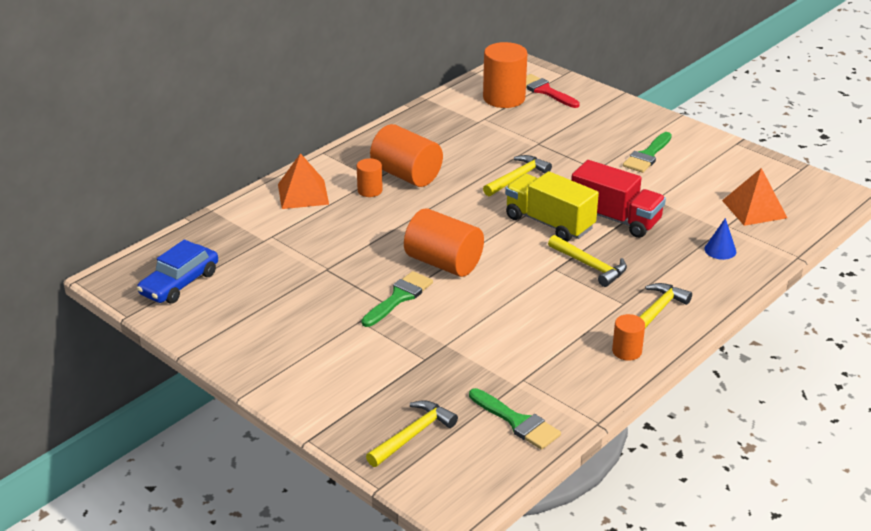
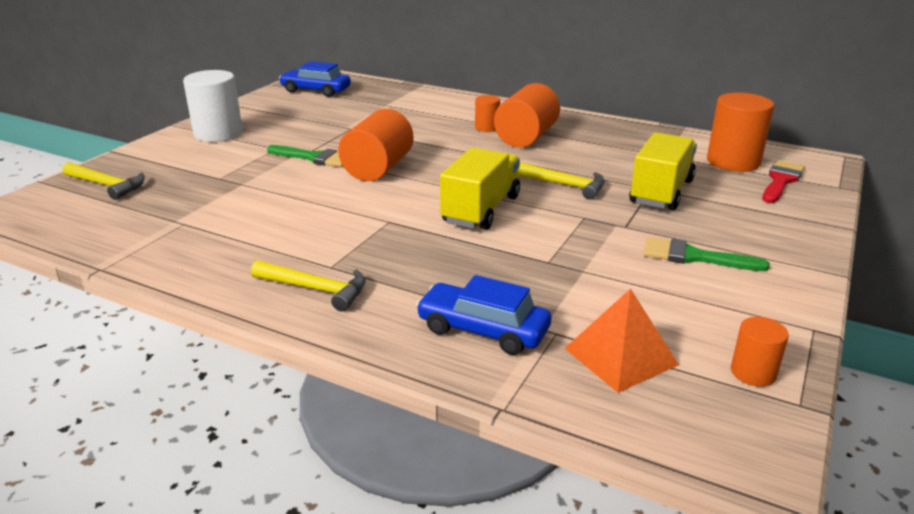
camera: 75 degrees right, 5 degrees down
(293, 360) = (218, 133): none -> white cylinder
(303, 194) = (463, 107): orange pyramid -> none
(517, 422) = (113, 227): green brush -> none
(546, 141) = (661, 192): none -> yellow truck
(590, 266) = (403, 240): yellow hammer -> none
(615, 219) = (516, 247): red truck -> none
(627, 351) = (232, 276): orange cylinder -> orange cylinder (753, 372)
(720, 250) = (483, 330): blue cone -> blue car

